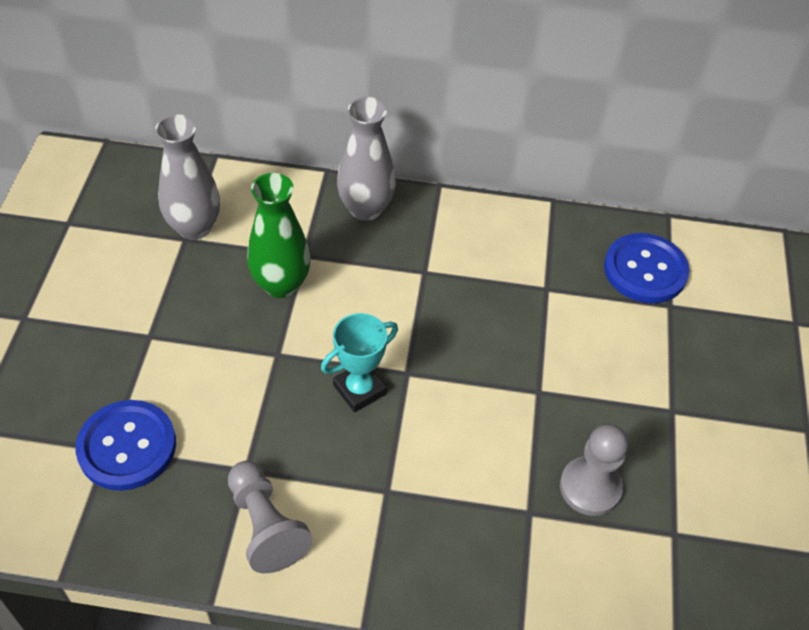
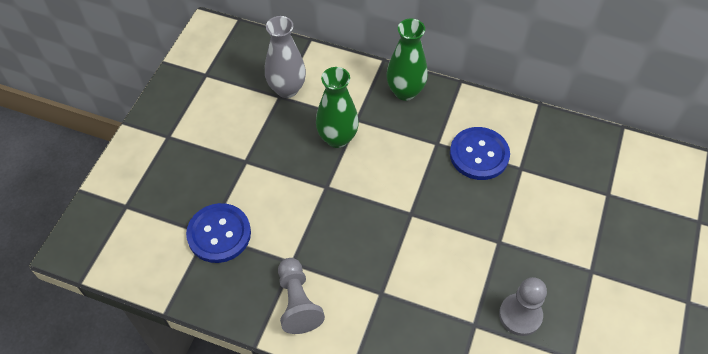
camera: 15 degrees right, 5 degrees up
(359, 389) = (376, 220): turquoise trophy -> none
(366, 209) = (405, 91): grey vase -> green vase
(645, 270) = (595, 165): blue button -> blue button (479, 154)

